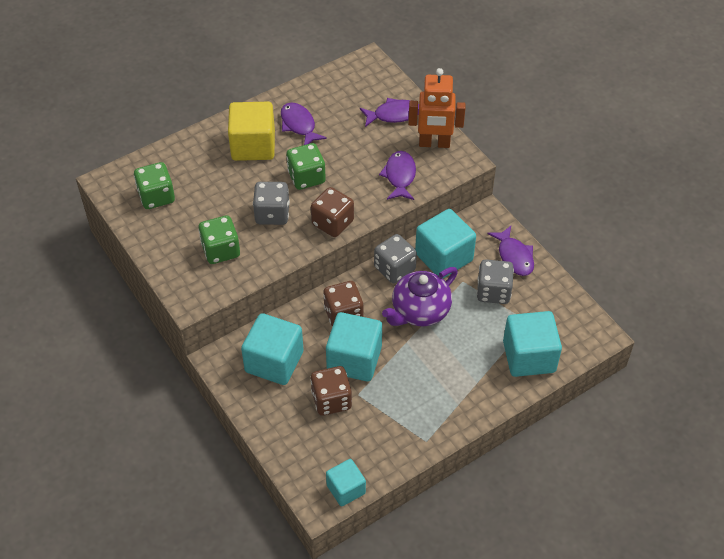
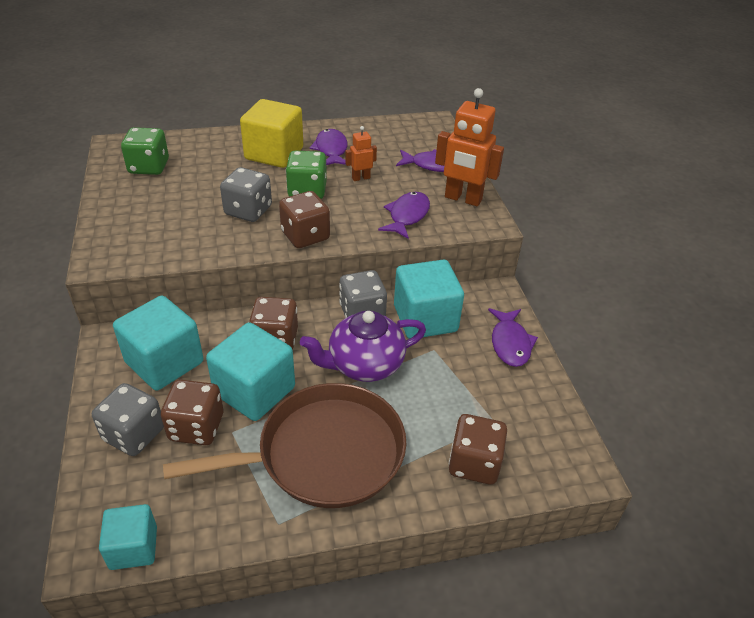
camera: 20 degrees right, 10 degrees down
(221, 250) = (170, 226): green dice -> none
(341, 148) = (361, 178): none -> orange robot
(428, 386) = (323, 454): none -> brown pan
(493, 292) = (465, 372): grey dice -> grey dice (134, 434)
(529, 356) = (474, 463): turquoise cube -> brown dice

